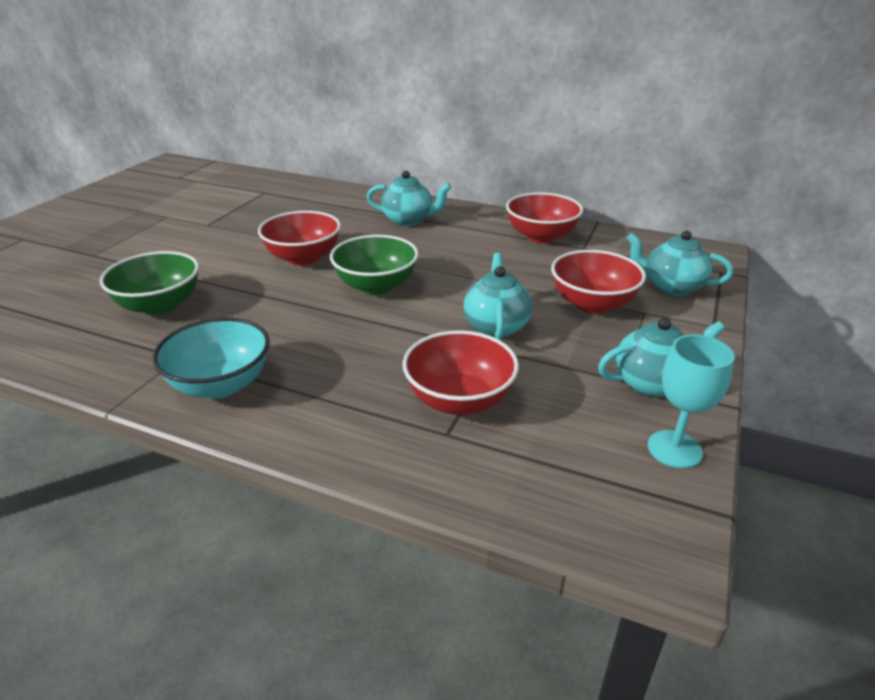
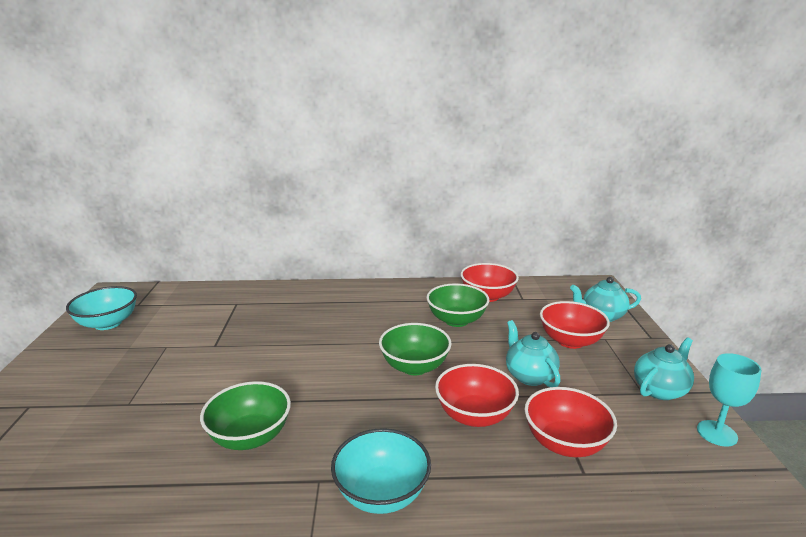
camera: 25 degrees left, 10 degrees down
(140, 188) = (108, 323): none -> turquoise bowl
(303, 258) = (332, 356): red bowl -> red bowl (474, 415)
(408, 220) = (382, 304): turquoise teapot -> none
(474, 253) = (456, 320): none -> green bowl

